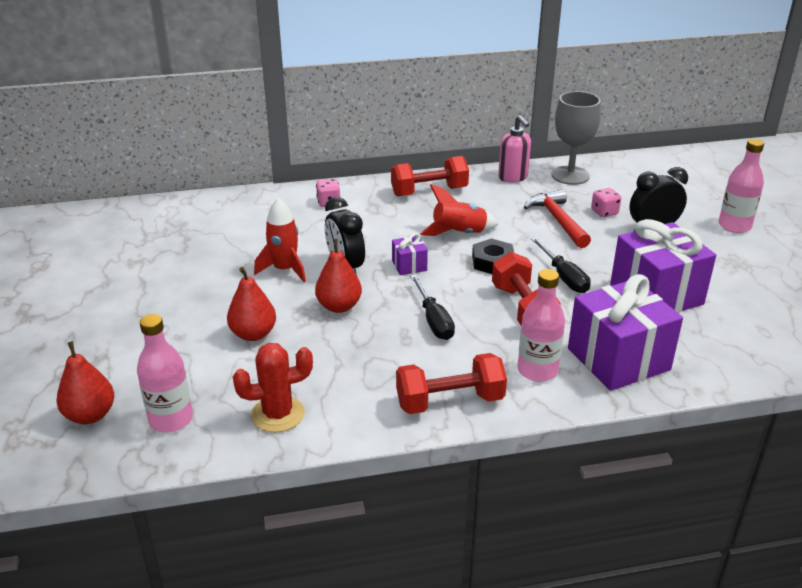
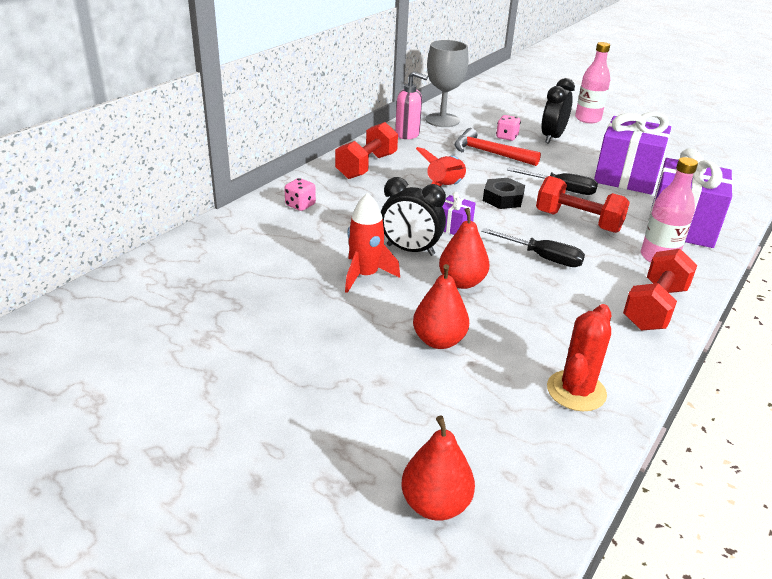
camera: 45 degrees left, 0 degrees up
(171, 419) = (510, 454): pink bottle -> none

